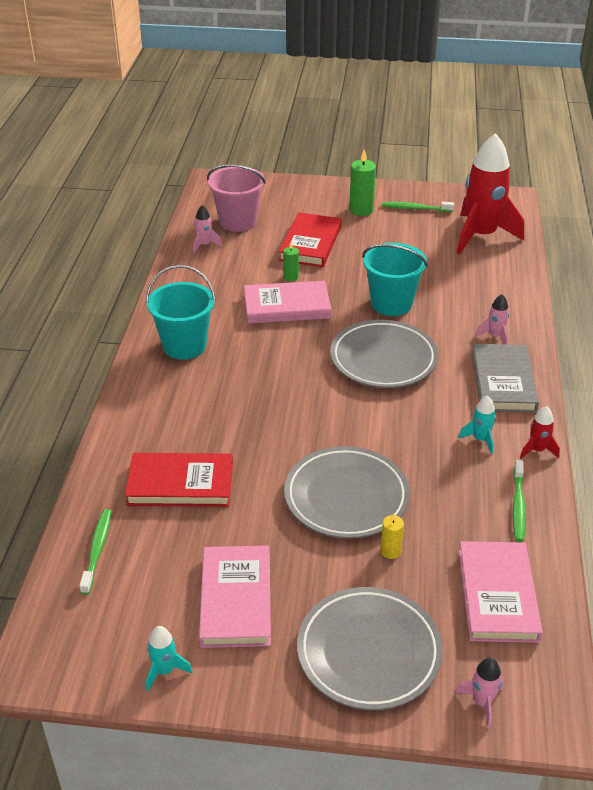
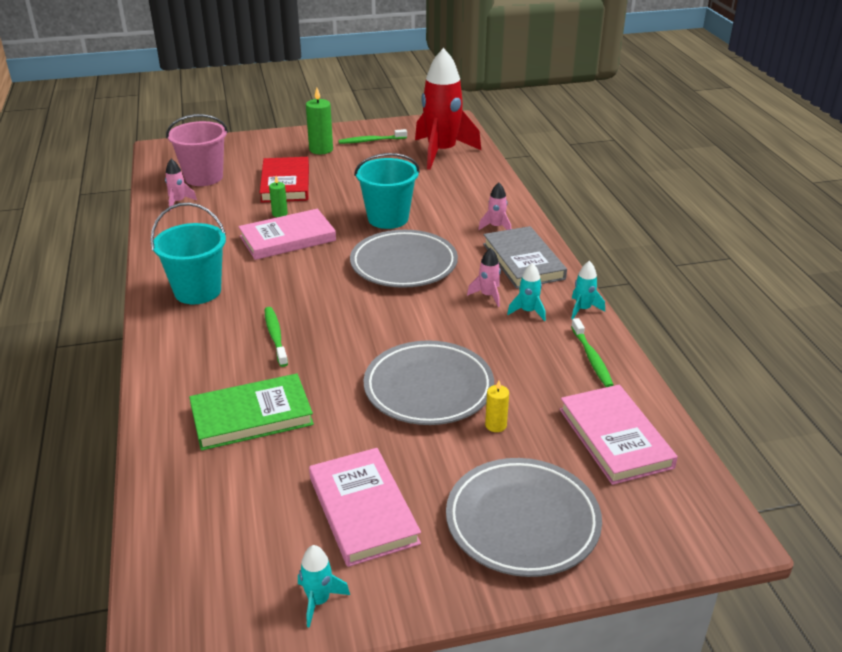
camera: 20 degrees left, 5 degrees down
(97, 550) = (187, 501): green toothbrush -> green toothbrush (275, 336)
(180, 484) = (251, 416): red book -> green book
(482, 702) = (653, 536): pink rocket -> pink rocket (488, 296)
(537, 450) = (583, 309): red rocket -> turquoise rocket

